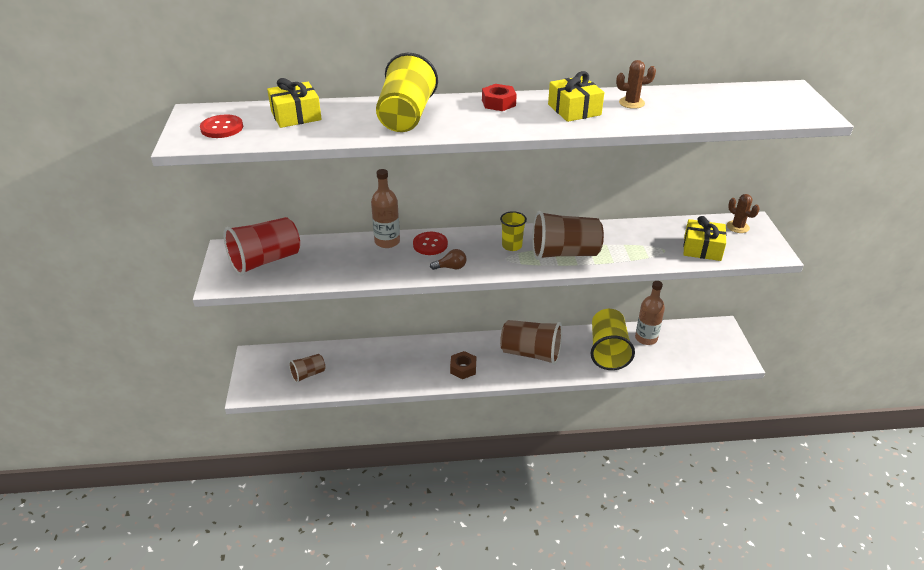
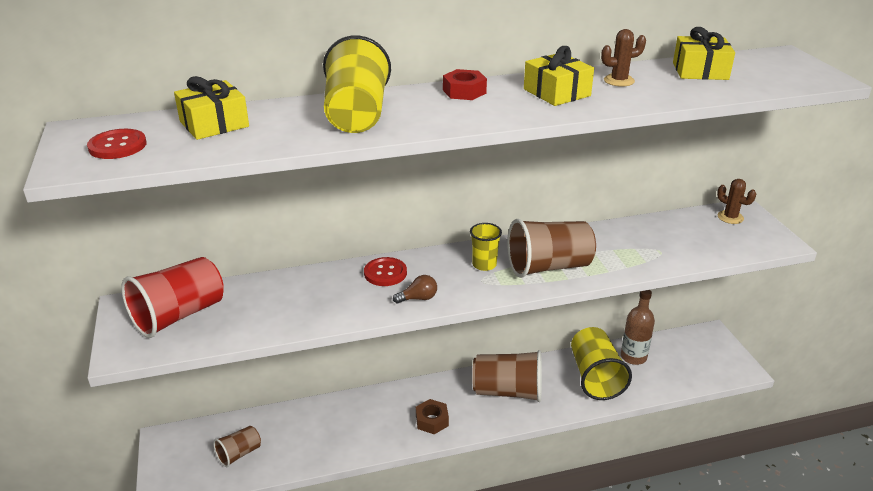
camera: 10 degrees left, 5 degrees down
(387, 241) = (331, 275): brown bottle -> none
(702, 248) = (701, 245): yellow gift -> yellow gift (700, 71)

